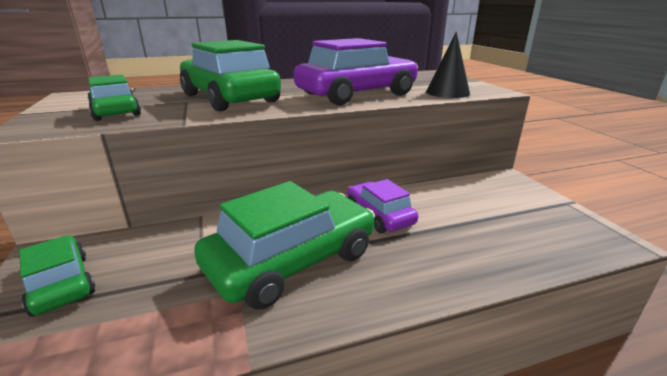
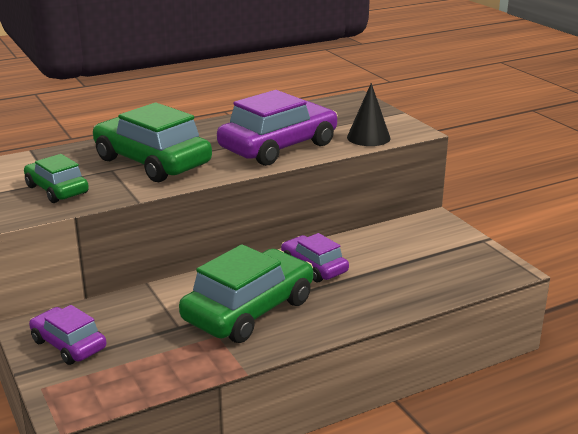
camera: 10 degrees left, 0 degrees up
(61, 284) = (68, 344): green car -> purple car

